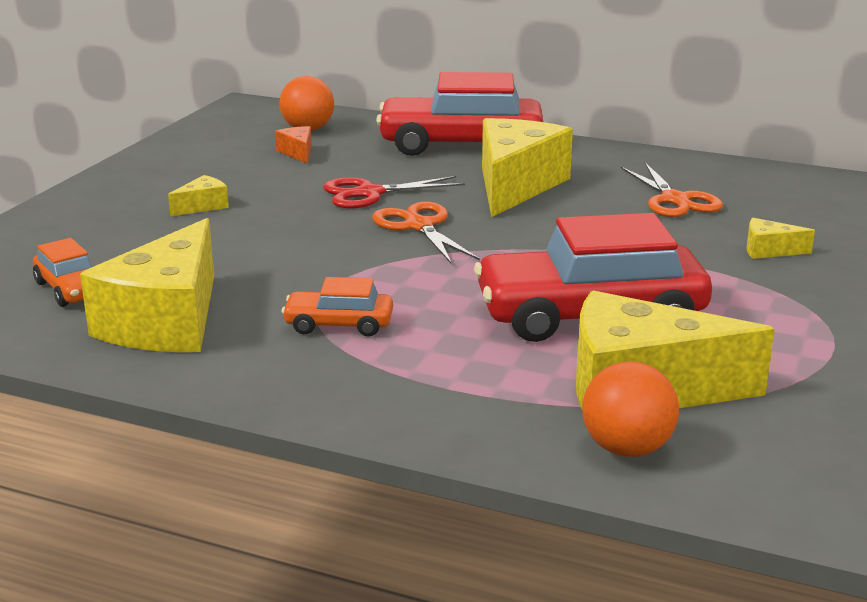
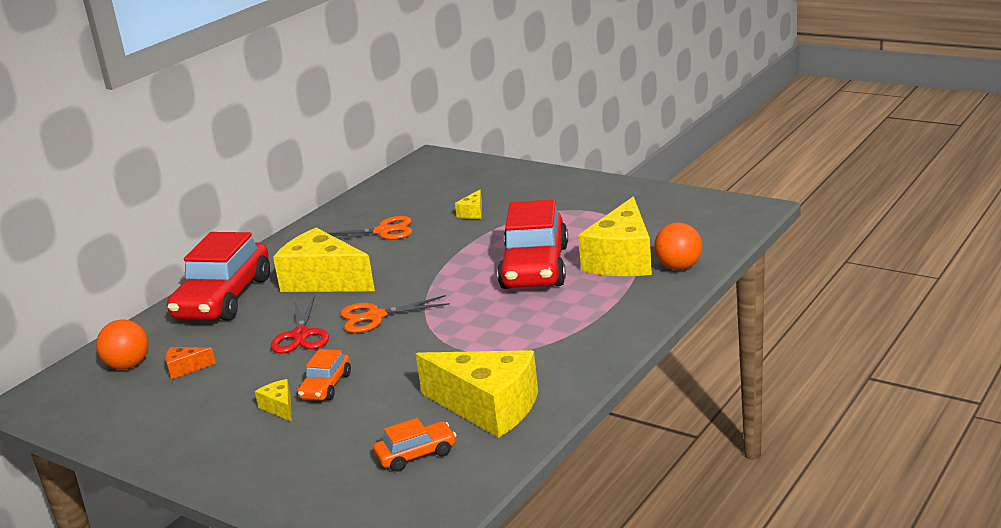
camera: 75 degrees left, 0 degrees up
(339, 324) = (517, 344): orange car -> orange car (326, 386)

